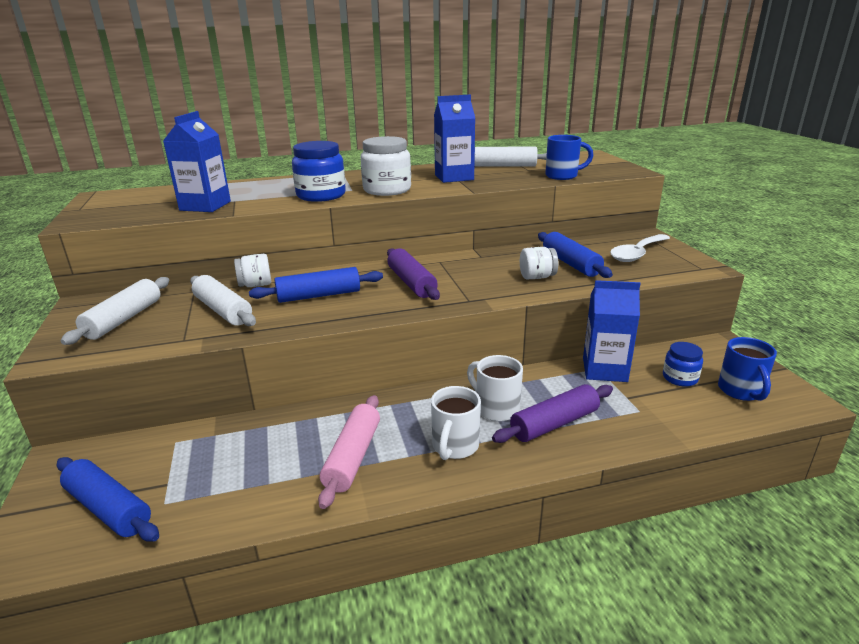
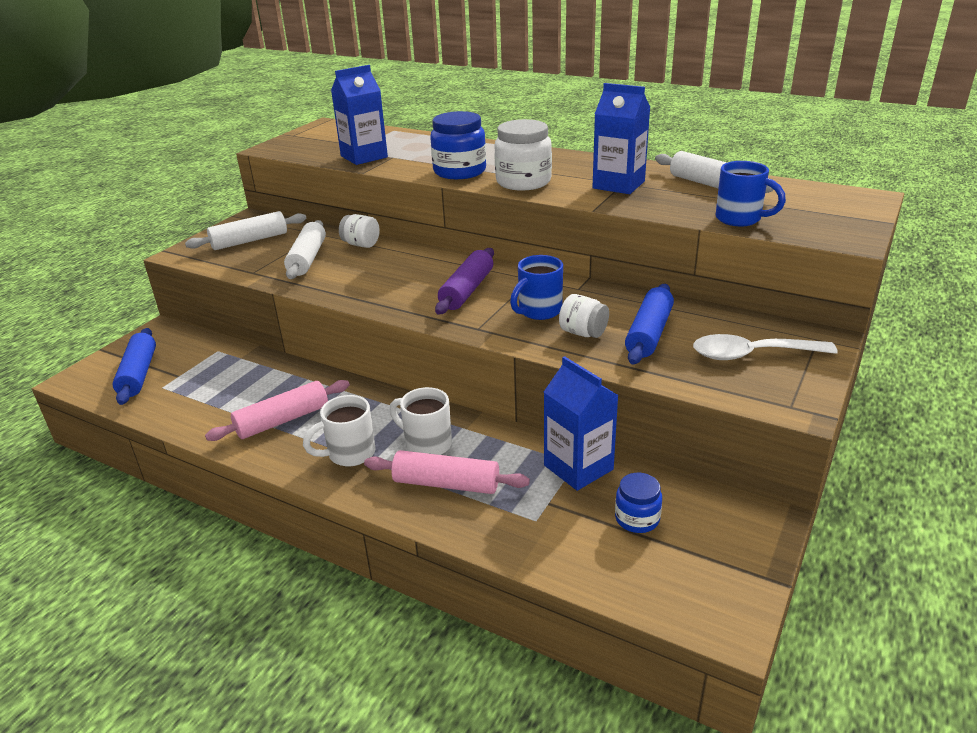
camera: 45 degrees right, 5 degrees up
(319, 295) = (383, 272): blue rolling pin -> none
(496, 408) = (426, 444): white mug -> white mug turned 60 degrees counterclockwise
(554, 423) = (446, 484): purple rolling pin -> pink rolling pin
(741, 391) = (675, 570): blue mug -> blue mug (539, 311)

